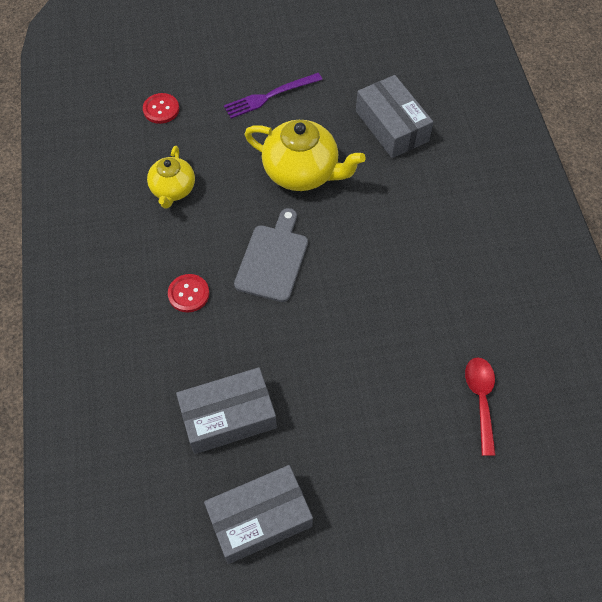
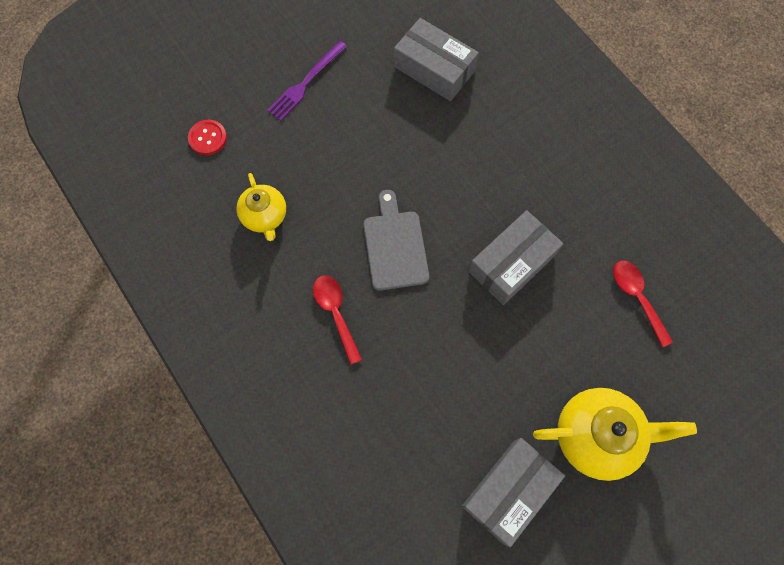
camera: 25 degrees left, 10 degrees up
(188, 294) = (336, 313): red button -> red spoon
(228, 416) = (434, 413): grey box -> grey box (512, 263)
(302, 172) = (376, 148): yellow teapot -> yellow teapot (597, 435)

